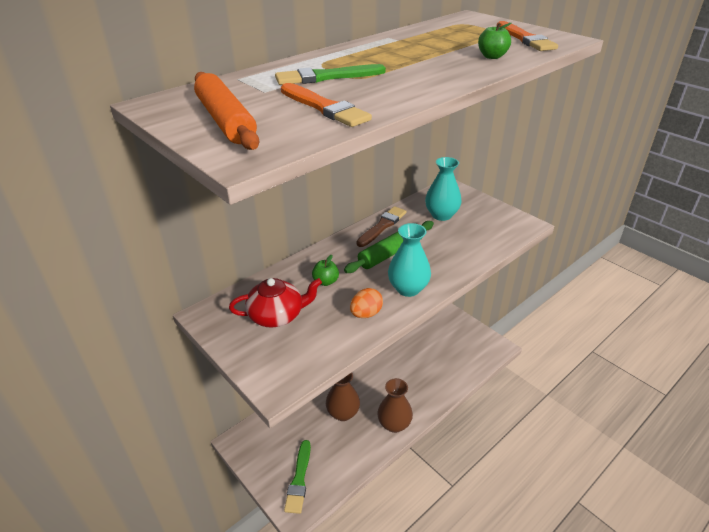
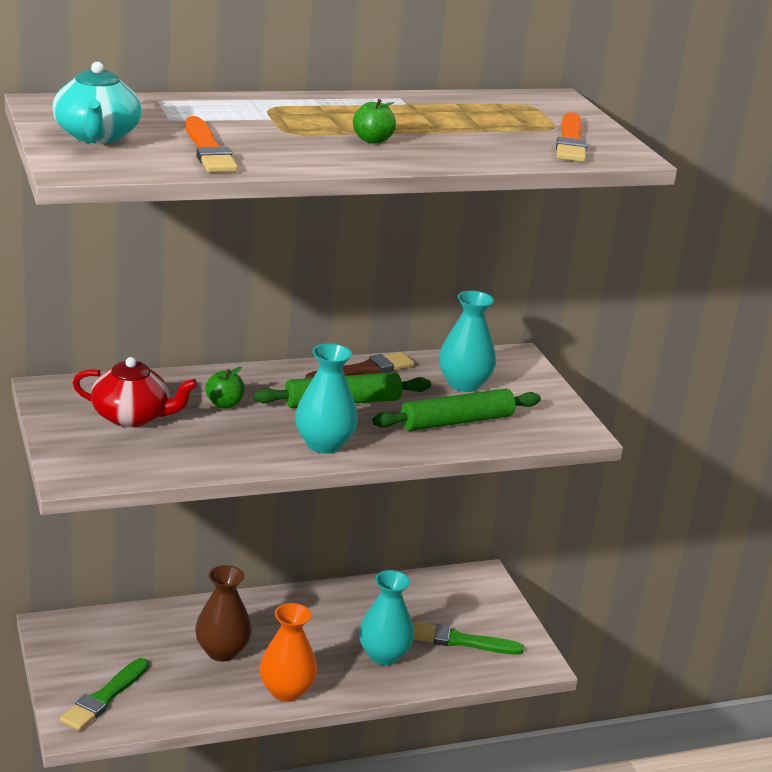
camera: 20 degrees right, 10 degrees down
(226, 120) = (97, 136): orange rolling pin -> turquoise teapot
(326, 77) = (255, 122): green brush -> green brush (462, 641)
(366, 314) = (243, 450): orange egg -> none
(394, 424) = (286, 691): brown vase -> orange vase
(425, 376) = (383, 655): none -> turquoise vase
(462, 242) = (456, 421): none -> green rolling pin
(492, 57) = (485, 150): green apple -> green apple (372, 140)

